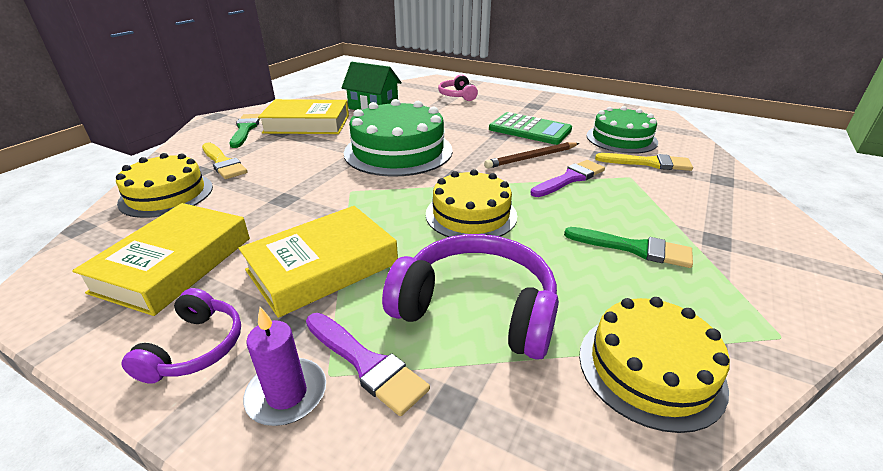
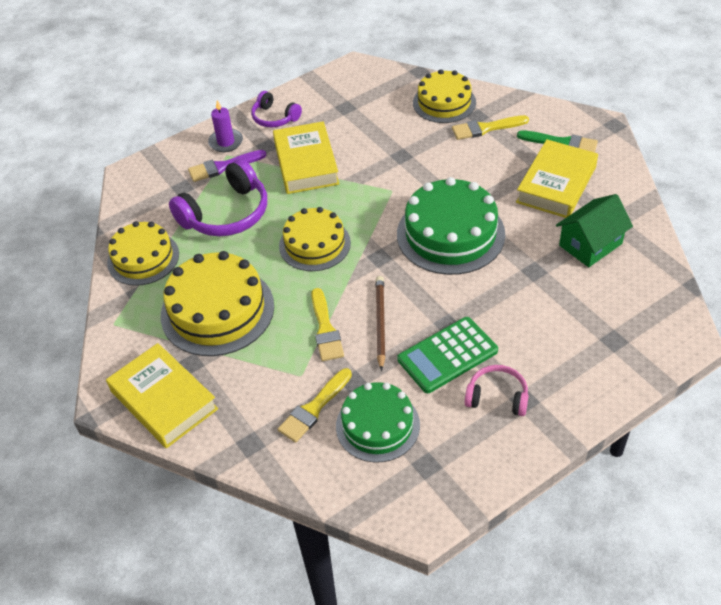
camera: 120 degrees right, 15 degrees up
(174, 264) = (350, 109): yellow book -> yellow book (164, 400)
(457, 95) = (600, 335): pink headphones -> pink headphones (497, 397)
(570, 178) = (325, 329): purple brush -> yellow brush
(634, 248) = (217, 310): green brush -> yellow cake

